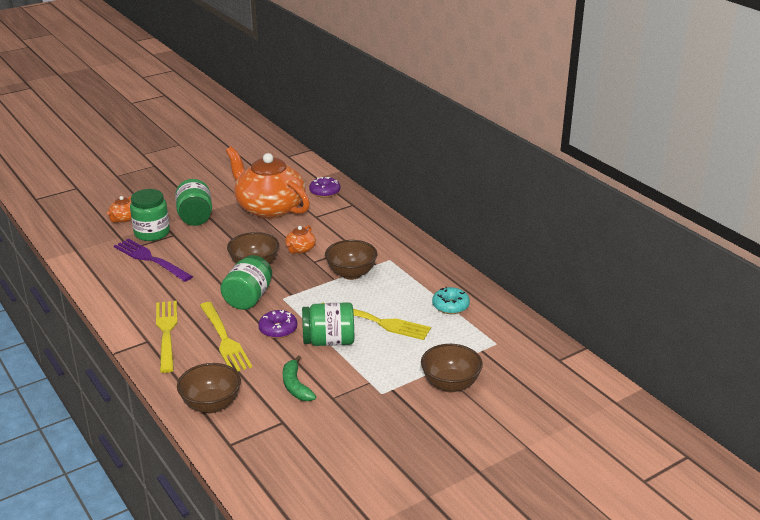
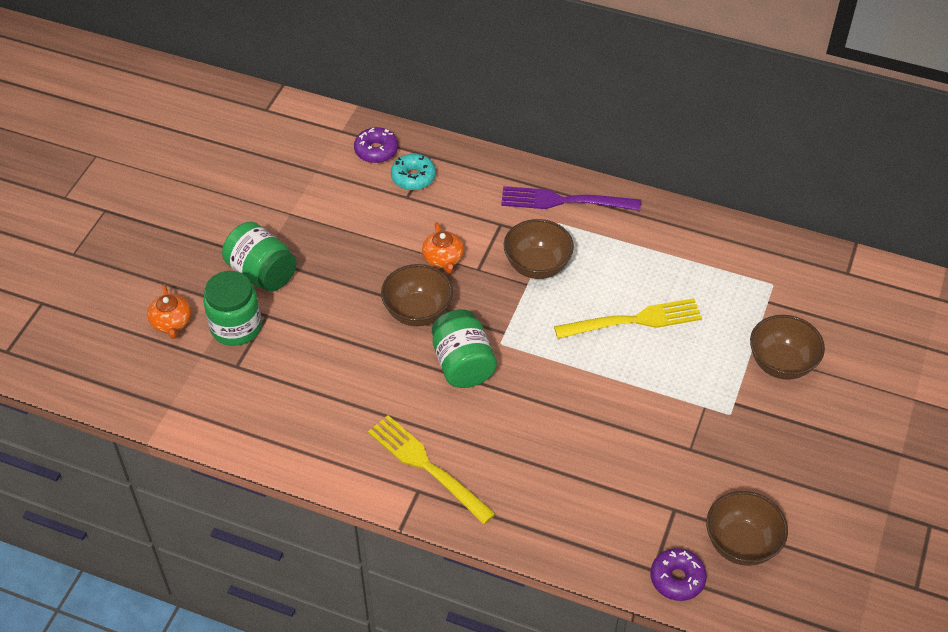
camera: 35 degrees left, 20 degrees up
(150, 259) = (283, 370): purple fork -> purple fork (564, 201)
(211, 405) = (582, 533): brown bowl -> brown bowl (741, 544)
(224, 339) = (500, 438): yellow fork -> none
(269, 208) = (337, 210): orange teapot -> none
(278, 329) = (543, 391): purple donut -> purple donut (677, 579)
(296, 386) = (640, 456): green banana -> none
(329, 341) = (611, 376): green jar -> none
(450, 306) = (683, 257): turquoise donut -> turquoise donut (413, 177)

